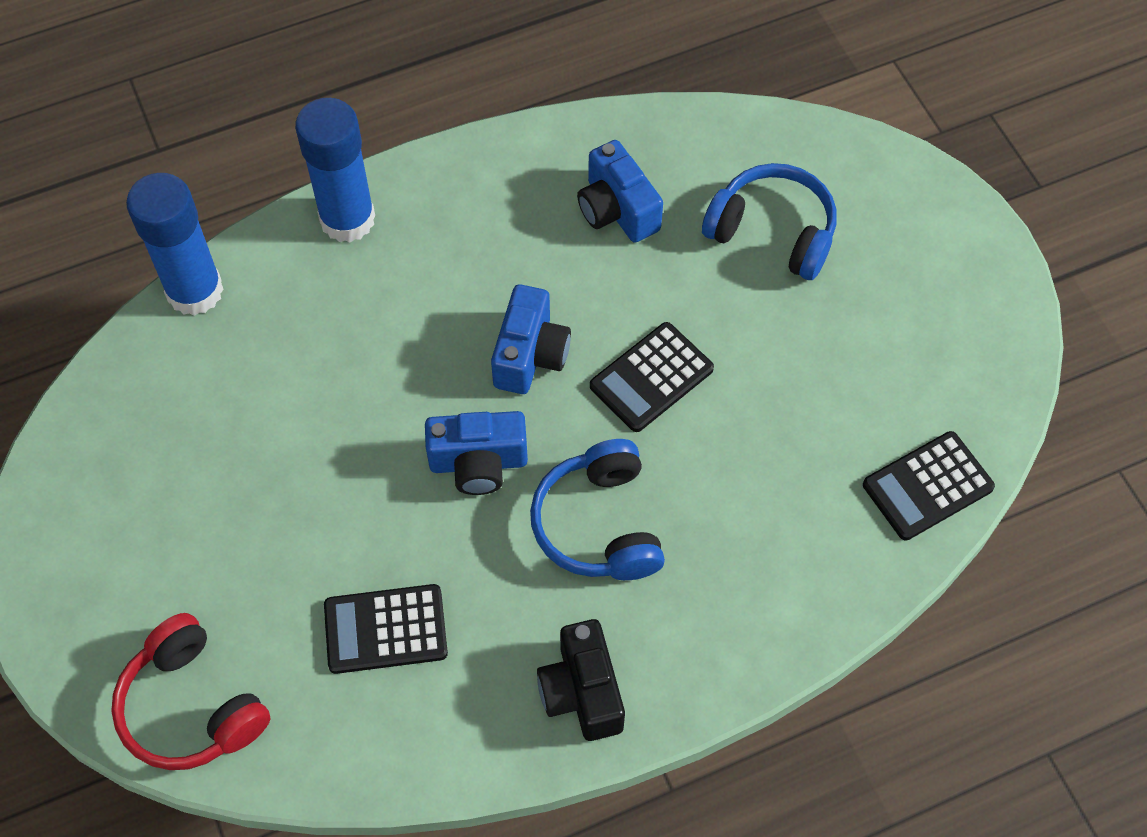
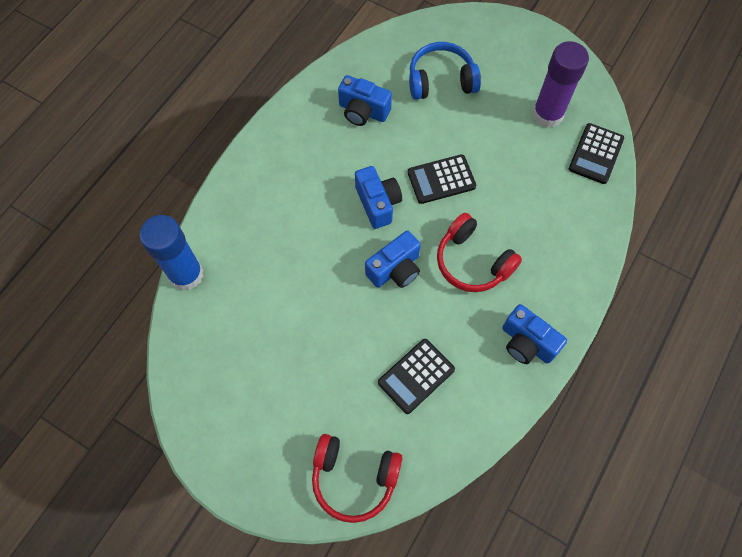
camera: 35 degrees left, 5 degrees up
(347, 219) = (236, 192): blue glue stick -> none
(582, 692) = (527, 343): black camera -> blue camera
(599, 524) = (472, 262): blue headphones -> red headphones
(651, 378) = (441, 179): black calculator -> black calculator turned 60 degrees clockwise
(899, 380) = (547, 114): none -> purple glue stick

